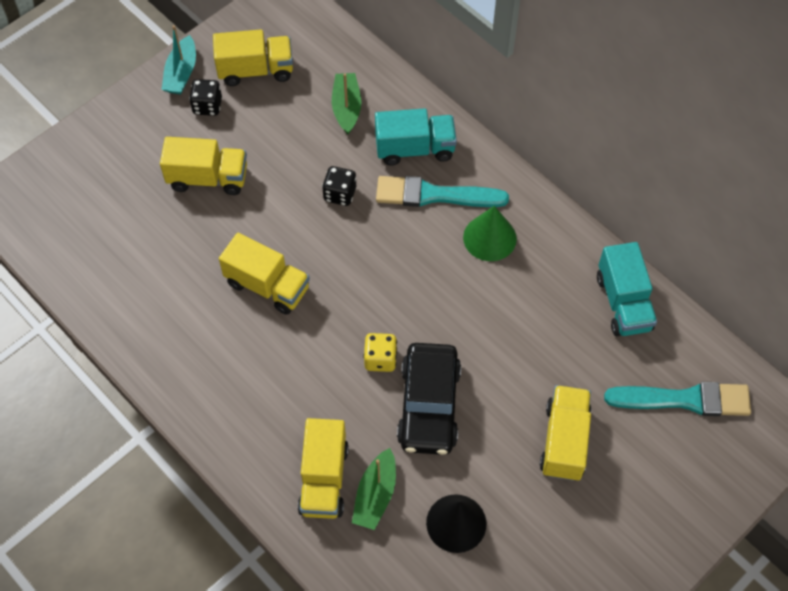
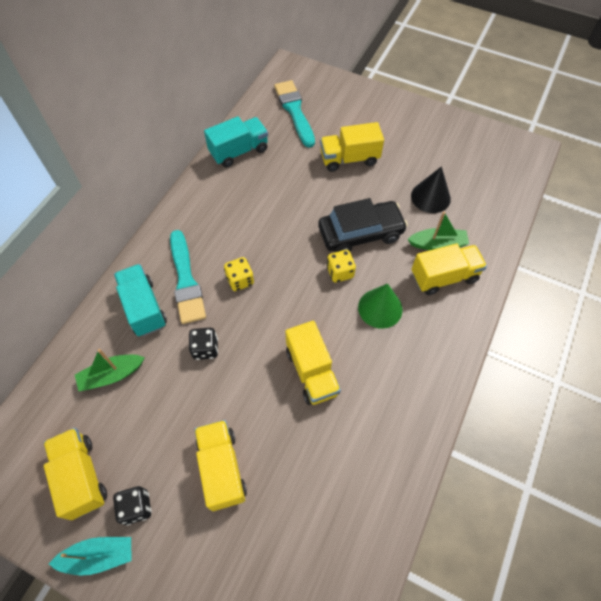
camera: 110 degrees left, 0 degrees up
(267, 286) = (312, 372): yellow truck -> yellow truck turned 150 degrees clockwise
(413, 249) = (240, 280): none -> yellow dice
(489, 238) = (213, 235): green cone -> green cone (380, 308)

